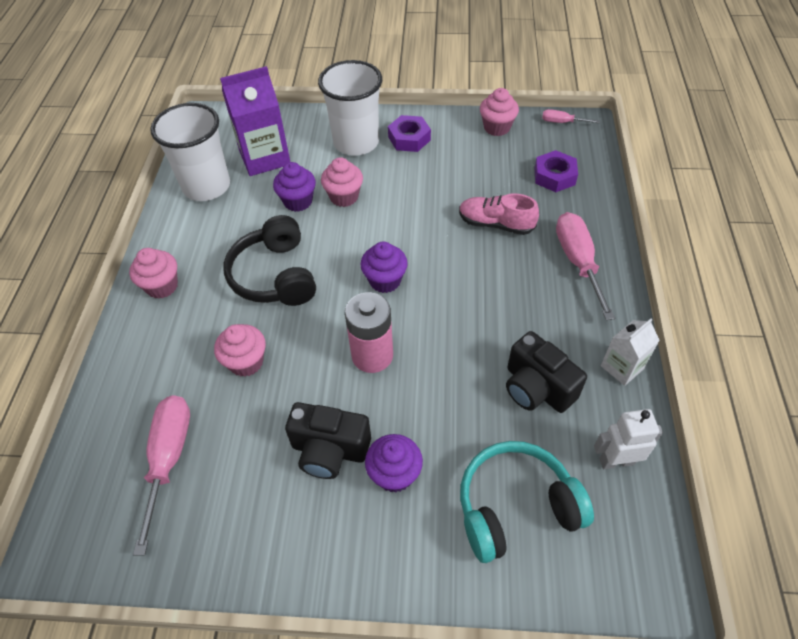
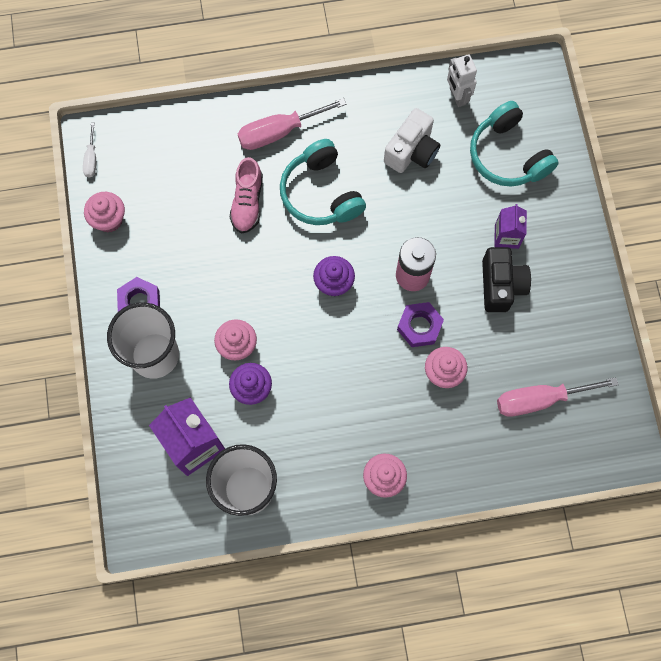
camera: 105 degrees left, 20 degrees up
(275, 275) = (349, 379): black headphones -> none
(394, 474) = (506, 236): purple cupcake -> purple carton
(495, 287) = (321, 193): none -> turquoise headphones
(537, 388) = (412, 151): black camera -> white camera
(554, 176) = (174, 159): purple nut -> purple nut (419, 326)
(562, 122) = (91, 159): pink screwdriver -> white screwdriver
(622, 367) = (379, 95): white carton -> none

